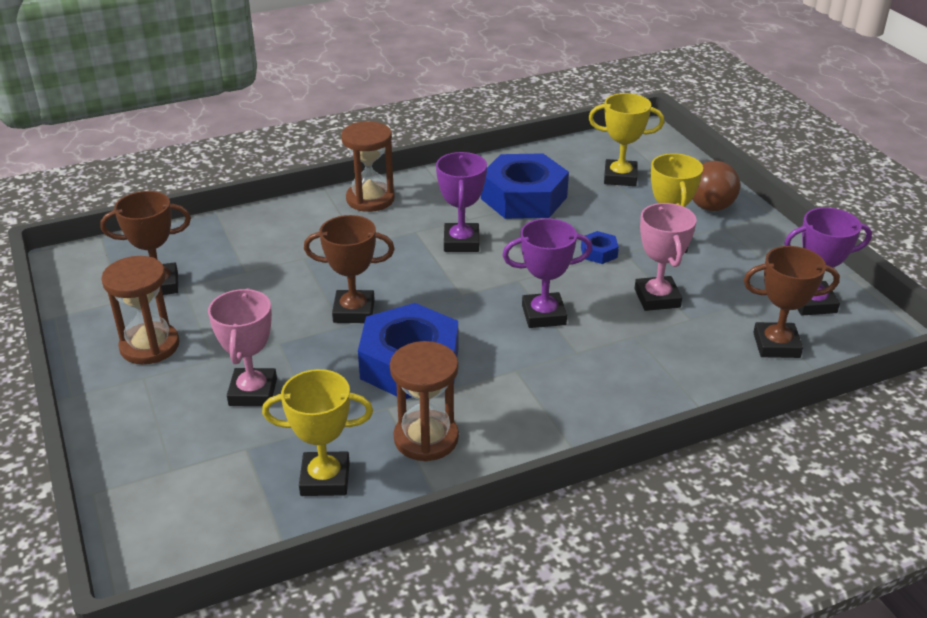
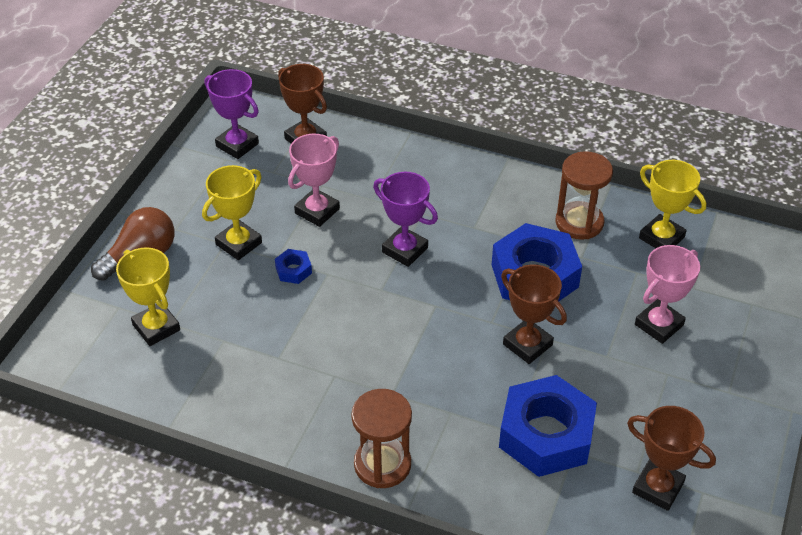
camera: 135 degrees left, 10 degrees up
(149, 346) = (707, 419): brown hourglass -> none
(461, 242) = (373, 353): purple trophy -> none
(524, 198) = (261, 364): blue nut -> blue nut (546, 434)

